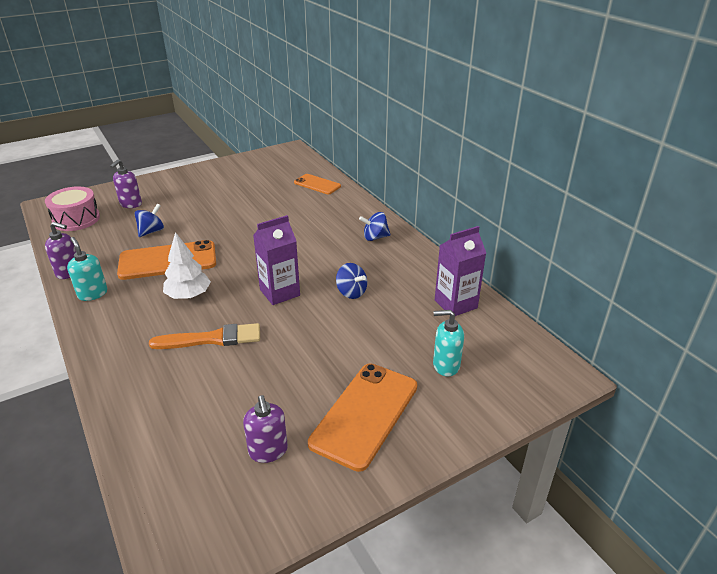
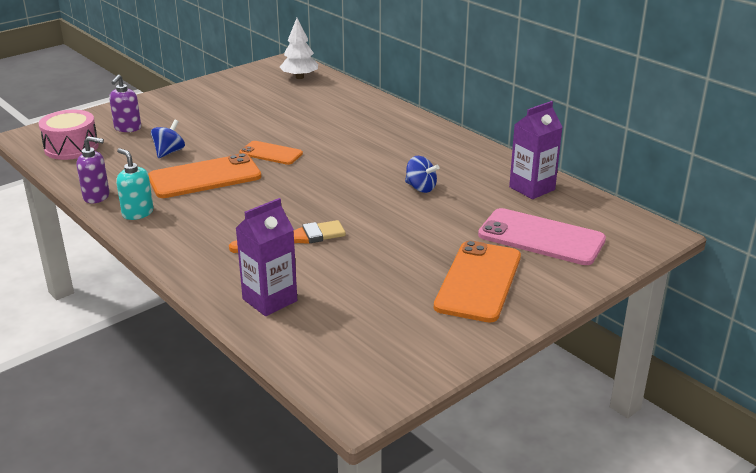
camera: 10 degrees left, 5 degrees down
(188, 295) = (246, 205): white tree -> white tree (299, 77)
(268, 451) = (398, 317): purple soap dispenser -> none
(280, 292) = (345, 194): purple carton -> purple carton (270, 300)
(317, 184) = (336, 94): orange phone -> orange phone (271, 153)
(375, 237) = (424, 138): blue spinning top -> none
(445, 365) = (541, 237): turquoise soap dispenser -> pink phone

